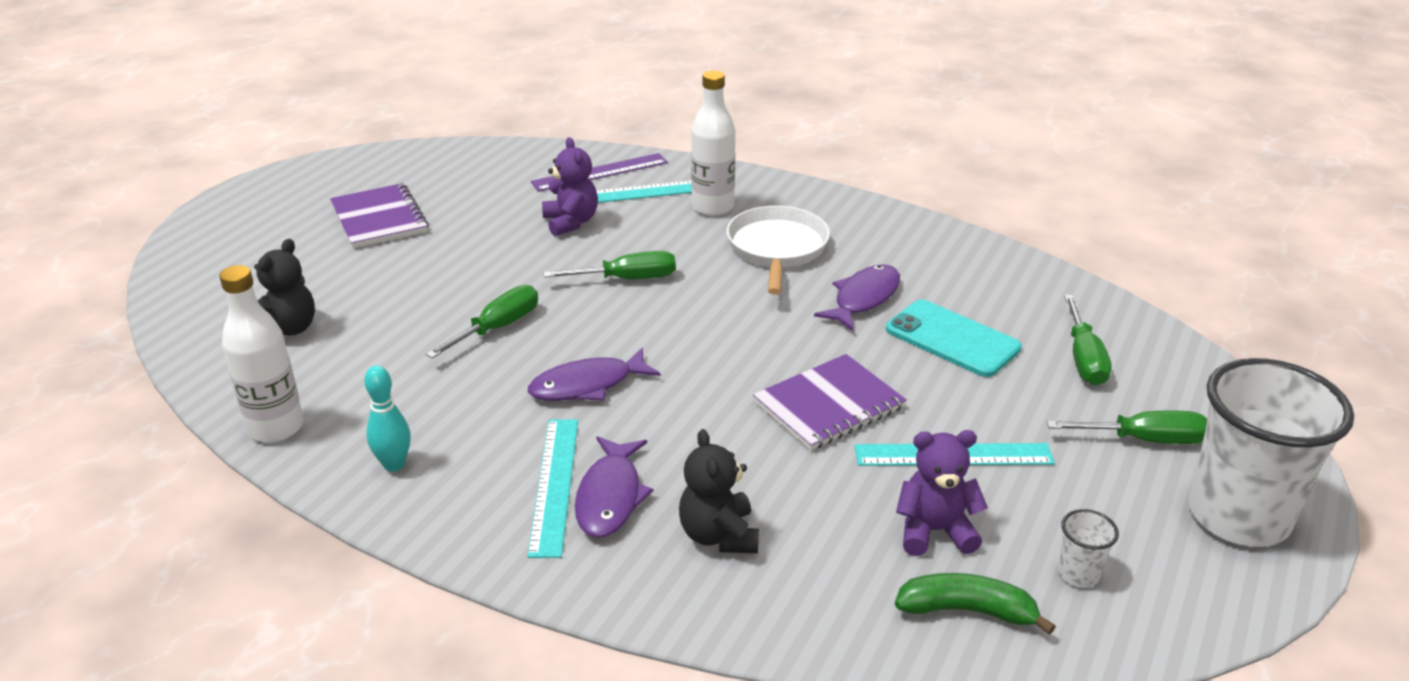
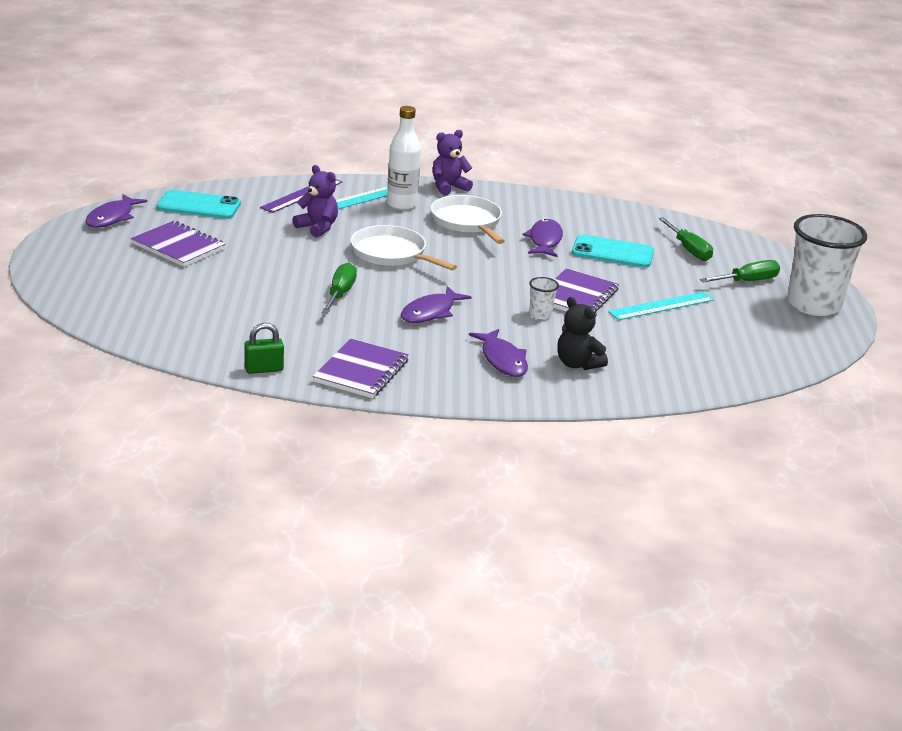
camera: 30 degrees left, 5 degrees down
(276, 428) = (264, 369): white bottle -> green padlock
(287, 329) = (200, 319): black teddy bear -> none
(351, 167) = (112, 217): none -> purple fish
(394, 464) = (361, 371): turquoise bowling pin -> purple notebook
(463, 167) = (199, 206): none -> turquoise phone
(554, 484) = (465, 361): turquoise ruler -> none
(627, 279) = (392, 254): green screwdriver -> white pan
(934, 531) = (681, 340): purple teddy bear -> purple teddy bear (448, 187)
(967, 611) = (724, 367): green banana -> none
(1078, 574) = (761, 342): white cup -> white cup (540, 314)

